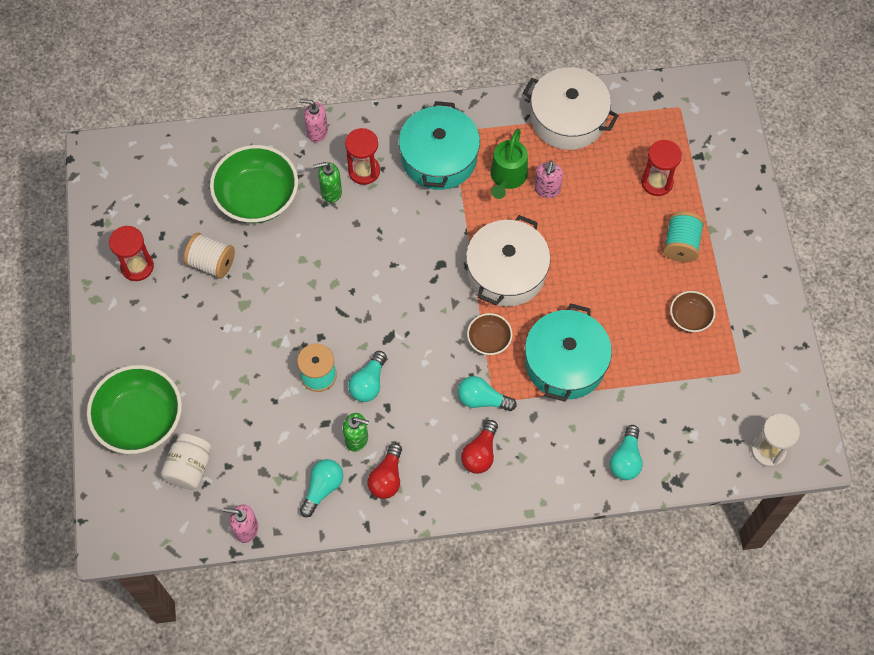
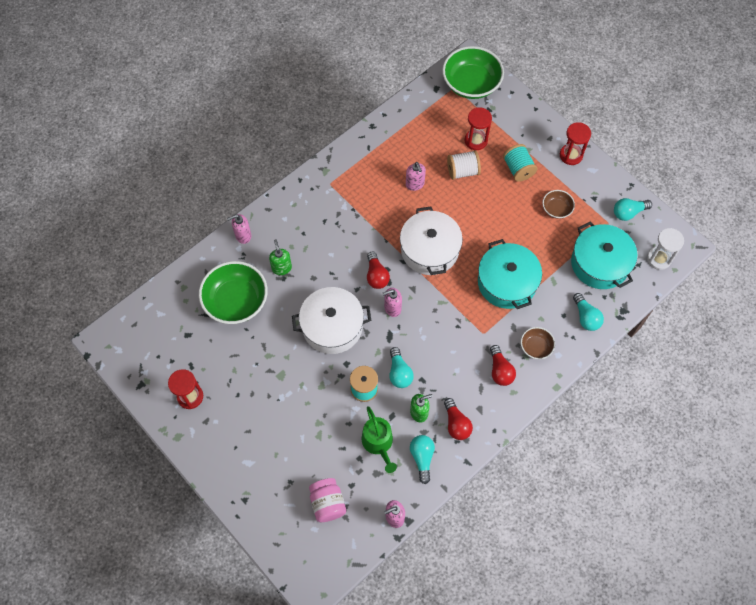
camera: 35 degrees left, 0 degrees up
(140, 419) = (270, 494): green bowl -> green bowl (471, 84)
(189, 468) = (327, 503): white jar -> pink jar
(211, 263) = (239, 362): white spool -> white spool (462, 171)
(331, 192) = (281, 268): green soap dispenser -> green soap dispenser turned 120 degrees clockwise
(364, 171) = (293, 242): red hourglass -> red hourglass (571, 155)
(415, 309) = (392, 308): none -> pink soap dispenser
(425, 263) = (376, 275): none -> red light bulb
(439, 158) = (334, 205): turquoise pot -> turquoise pot (600, 263)
(482, 400) = (476, 337): turquoise light bulb -> turquoise light bulb (628, 212)
(489, 340) = (451, 298): brown bowl -> brown bowl (536, 347)
(507, 177) = (385, 191): green watering can -> green watering can (378, 443)
(568, 119) = (394, 133): white pot -> white pot (332, 326)

